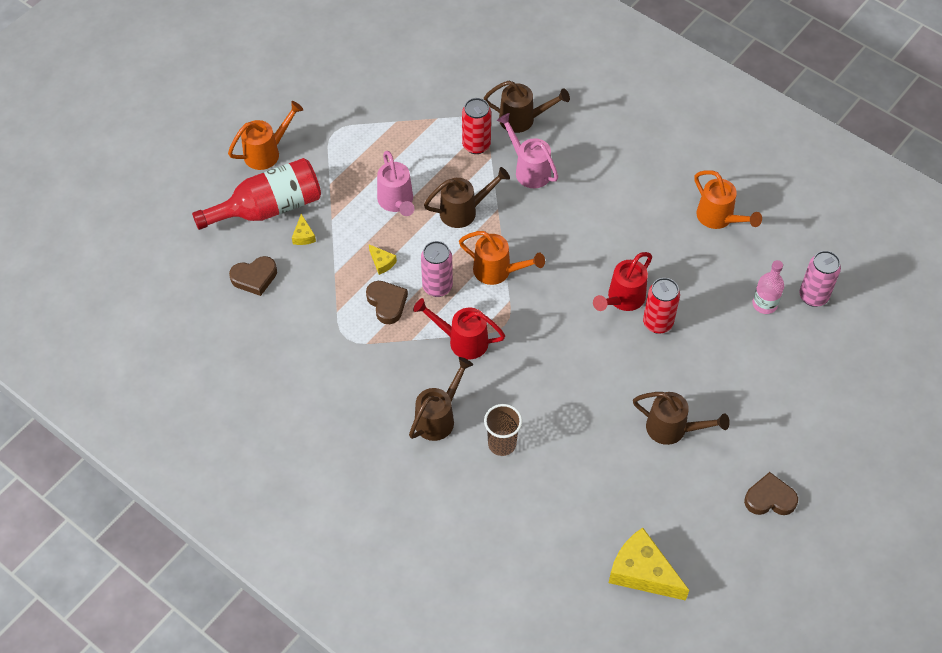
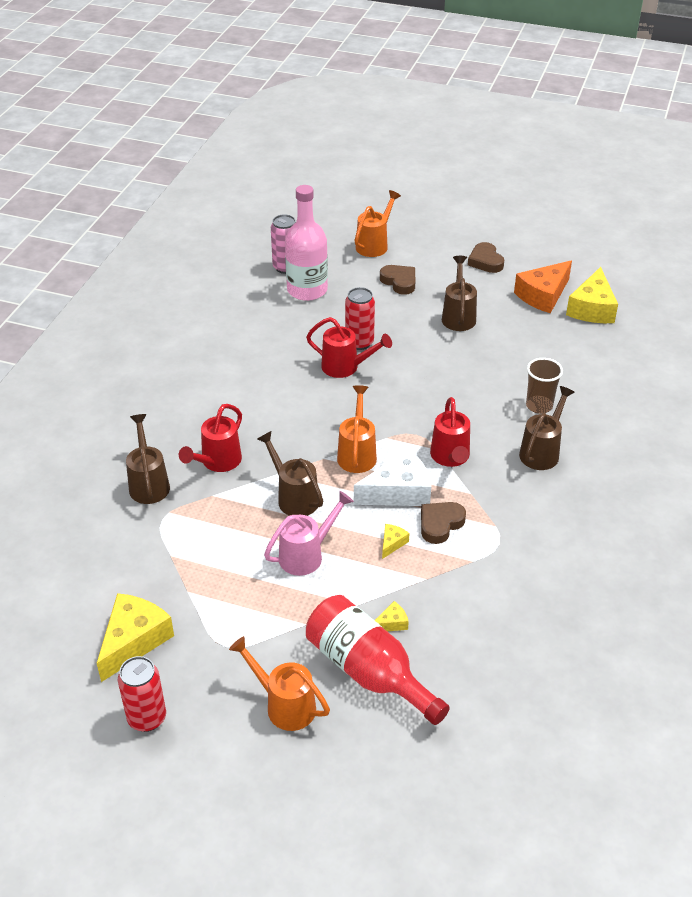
camera: 110 degrees left, 15 degrees down
(254, 277) = (471, 649): brown heart -> brown heart (399, 282)
(365, 82) = (134, 641): none -> yellow cheese
(437, 287) = (399, 492): pink can -> white cheese
(438, 418) = (541, 452): brown watering can -> brown watering can turned 105 degrees clockwise
(476, 145) = (199, 511): red can -> red can (147, 718)
(529, 170) = (218, 462): pink watering can -> red watering can
(683, 531) = (543, 295): none -> orange cheese
(718, 218) = (225, 329): orange watering can -> orange watering can (374, 245)
(764, 304) = (307, 290): pink bottle -> pink bottle, size x1.80

